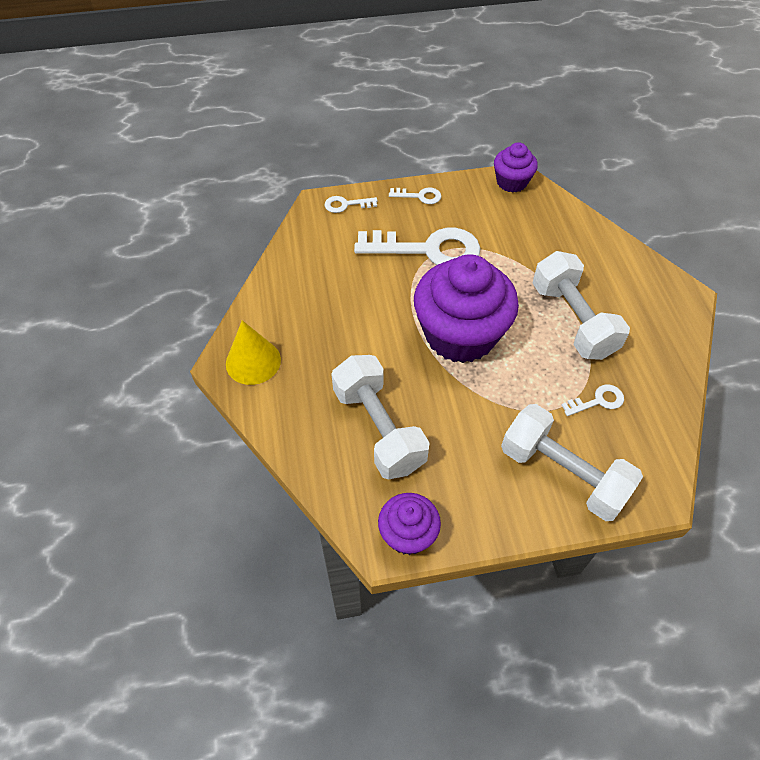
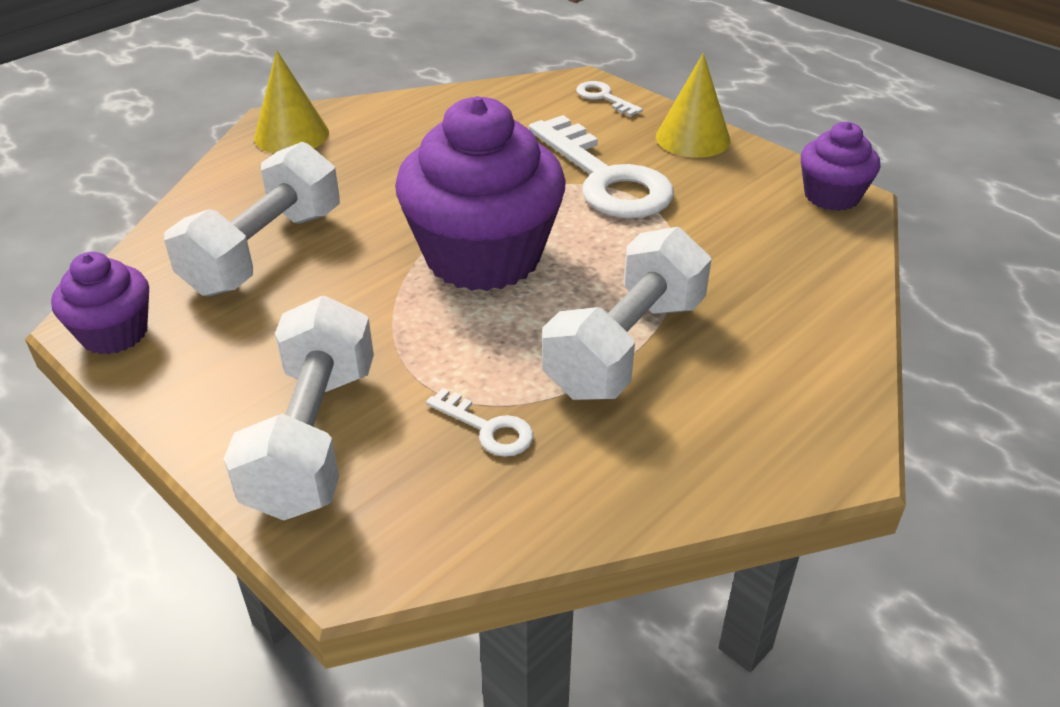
camera: 55 degrees right, 15 degrees down
(419, 196) = (692, 138): white key -> yellow cone

